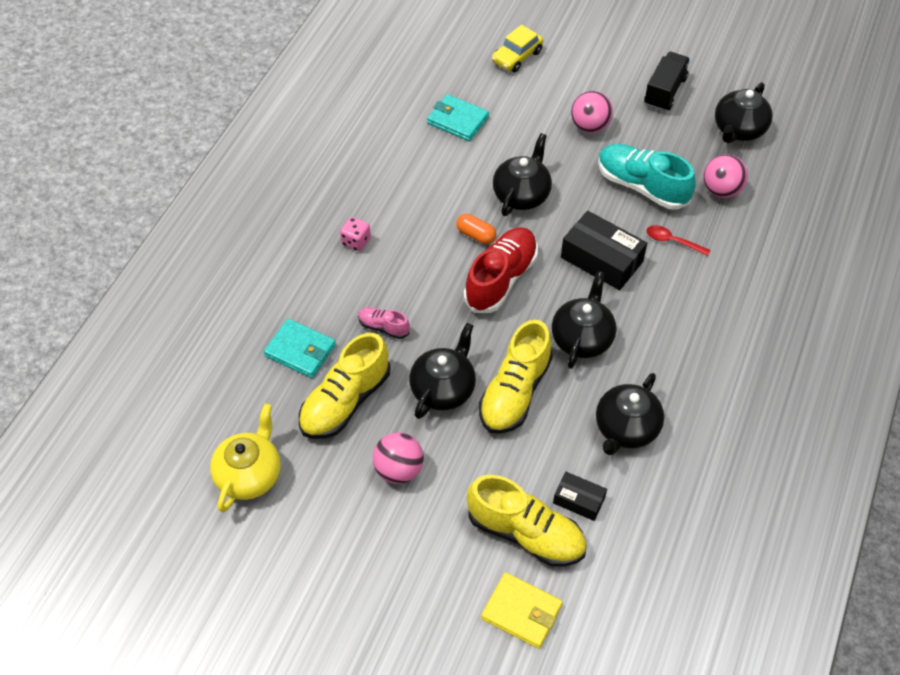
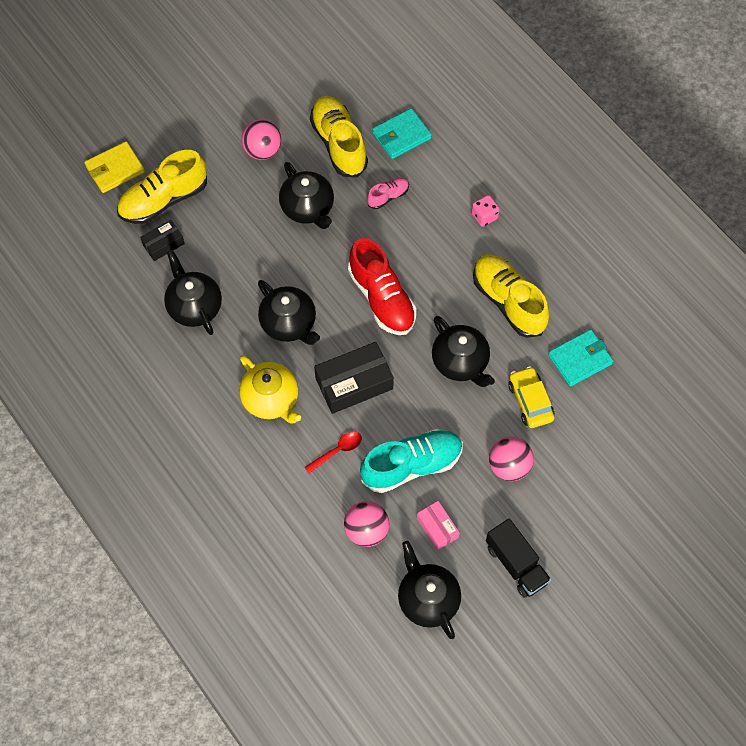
camera: 120 degrees right, 10 degrees up
(250, 475) = (318, 67): yellow teapot -> yellow teapot (271, 399)
(476, 235) = (438, 304): orange capsule -> none
(515, 392) = (274, 252): yellow shoe -> yellow shoe (508, 301)
(517, 57) = (638, 456): yellow car -> yellow car (530, 401)
(678, 148) = (437, 528): none -> pink box

